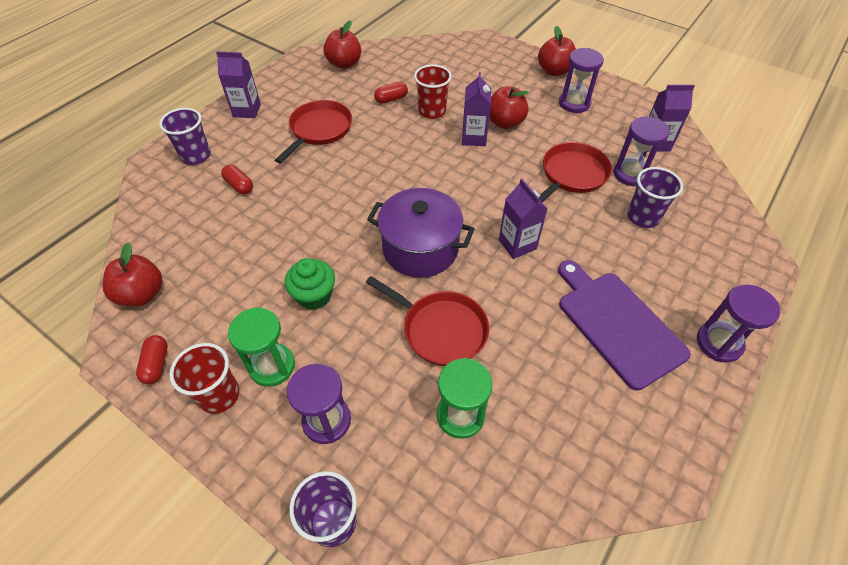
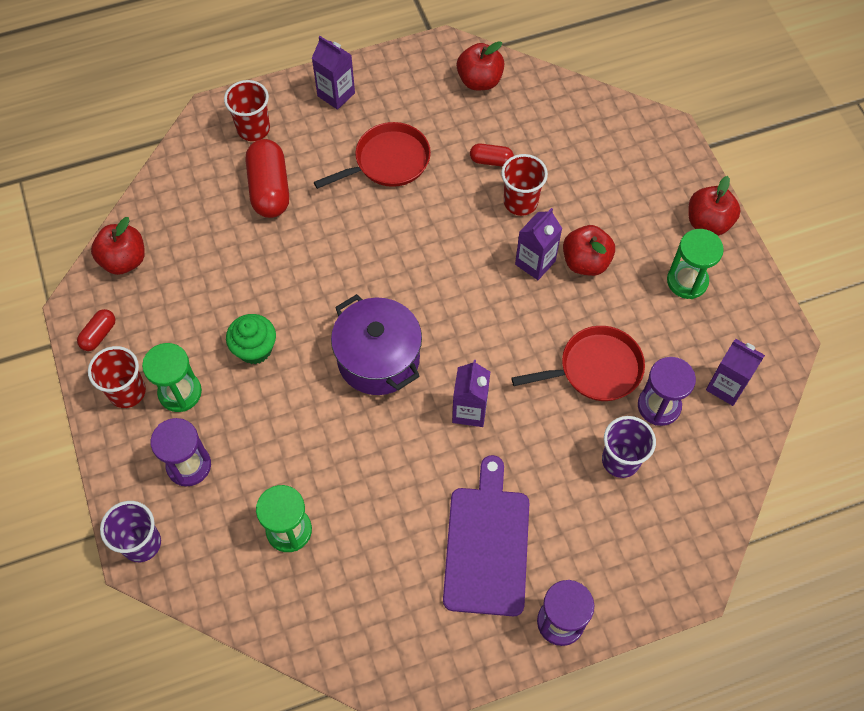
camera: 35 degrees right, 10 degrees up
(196, 156) = (253, 129): purple cup -> red cup
(239, 186) = (269, 189): red capsule -> red capsule, size x1.93
(440, 329) = (333, 448): red pan -> none
(574, 103) = (687, 281): purple hourglass -> green hourglass

